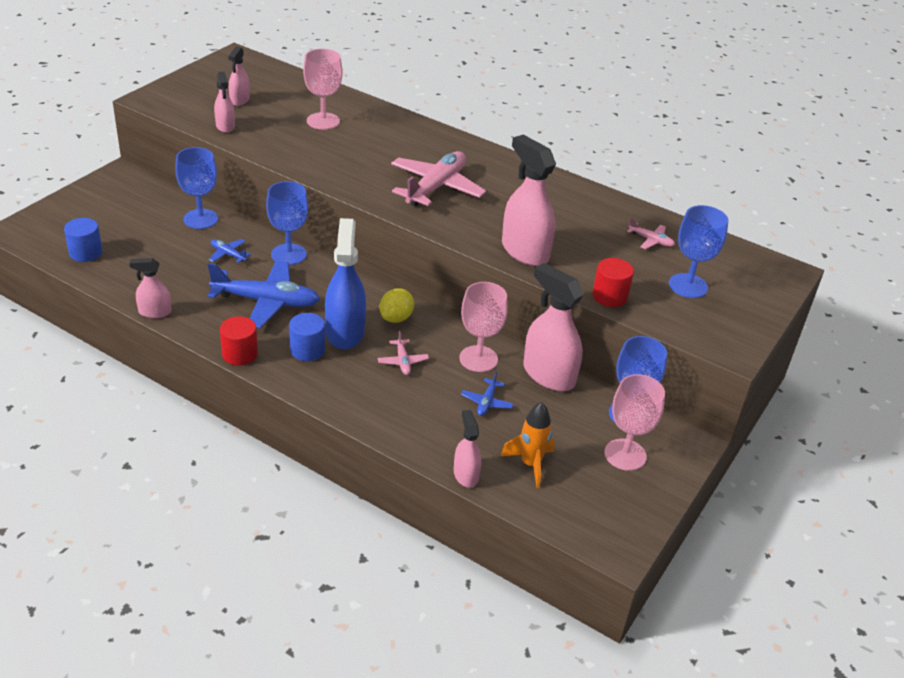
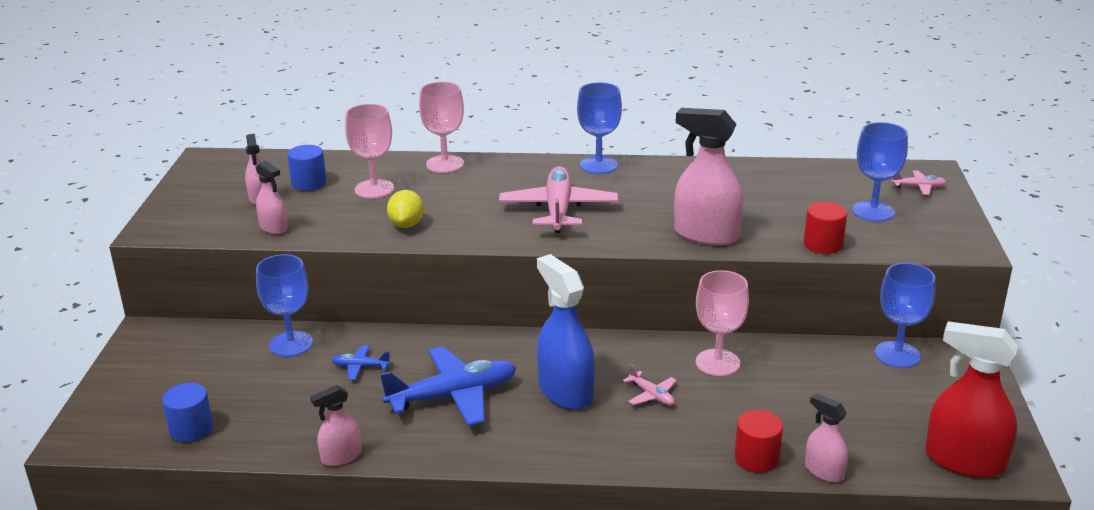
camera: 25 degrees left, 10 degrees down
(240, 354) = (481, 458): red cylinder -> red cylinder (756, 458)
(288, 254) = (426, 342): blue goblet -> blue goblet (598, 165)
(307, 350) = (547, 424): blue cylinder -> blue cylinder (309, 183)
(396, 318) = (600, 358): yellow lemon -> yellow lemon (406, 224)
(486, 402) = (768, 398): blue plane -> none
(530, 464) = (867, 435): orange rocket -> none
(548, 375) = (794, 350): pink spray bottle -> none
(584, 519) = (964, 461): none -> red spray bottle
(625, 455) = (933, 390): pink goblet -> pink goblet (445, 164)
(651, 240) = (799, 186): pink plane -> pink plane (918, 187)

